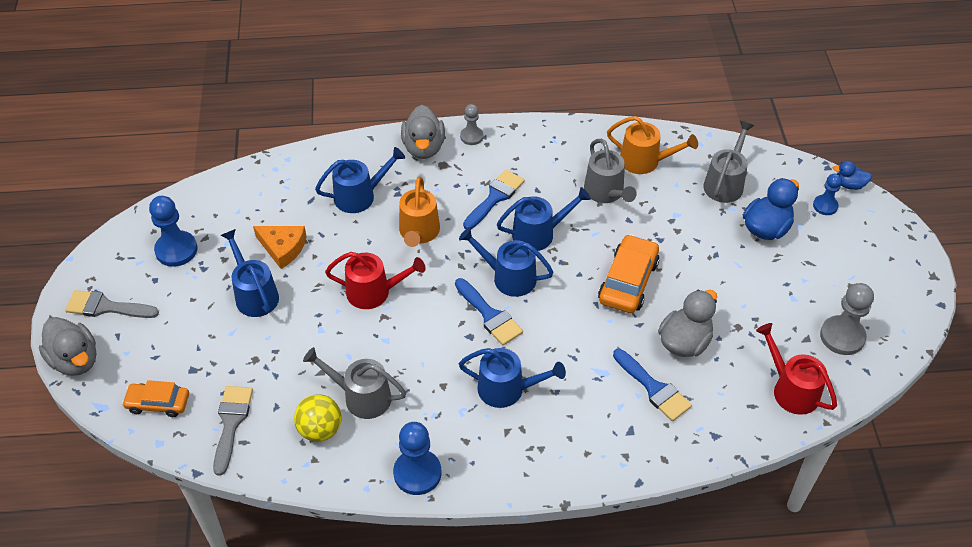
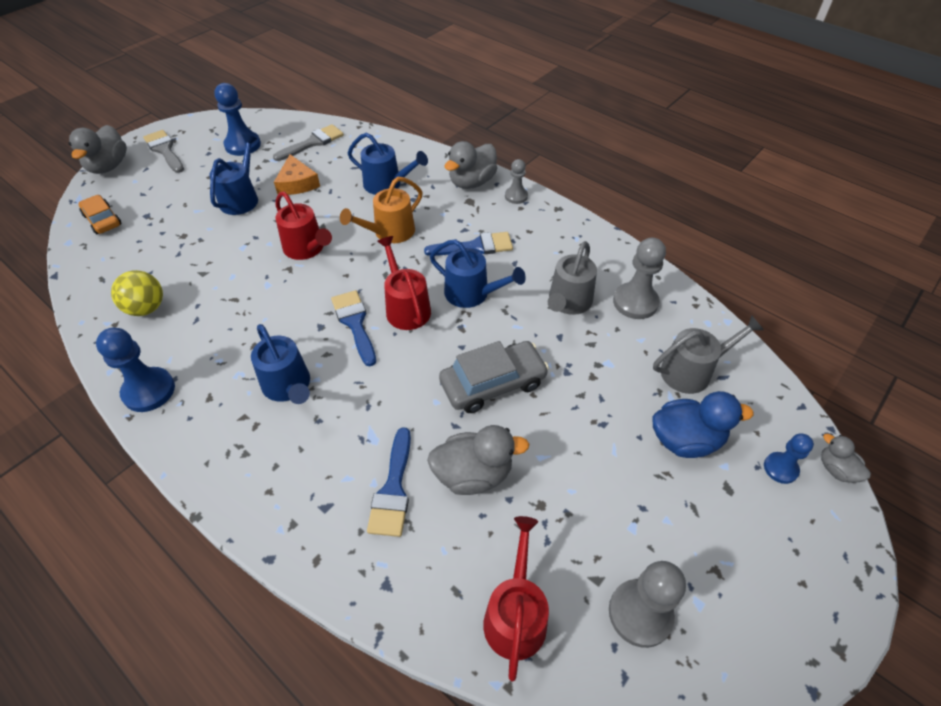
camera: 45 degrees right, 0 degrees up
(231, 423) = (114, 262): grey brush -> grey brush (313, 142)
(361, 397) = (199, 308): grey watering can -> none
(490, 315) = (354, 323): blue brush -> blue brush turned 150 degrees clockwise
(509, 277) = (406, 307): blue watering can -> red watering can
(628, 281) = (493, 383): orange car -> grey car
(644, 161) = (635, 302): orange watering can -> grey pawn
(849, 185) = (836, 469): blue duck -> grey duck

